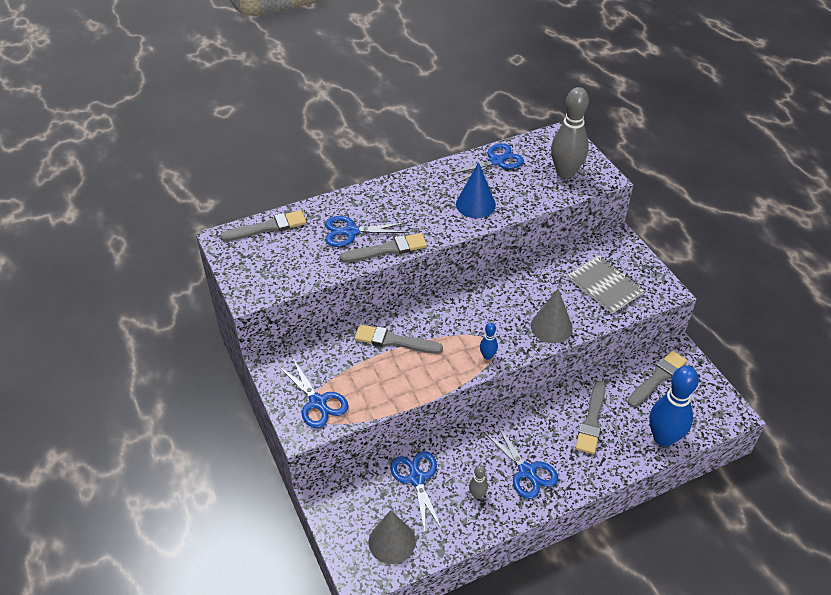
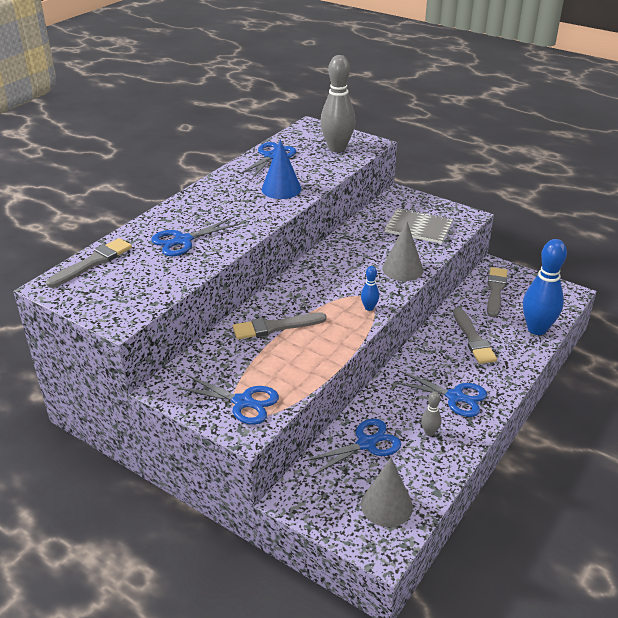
camera: 30 degrees left, 10 degrees down
(387, 249) = (230, 242): grey brush -> none
(417, 479) = (366, 444): blue scissors -> blue scissors turned 105 degrees clockwise

